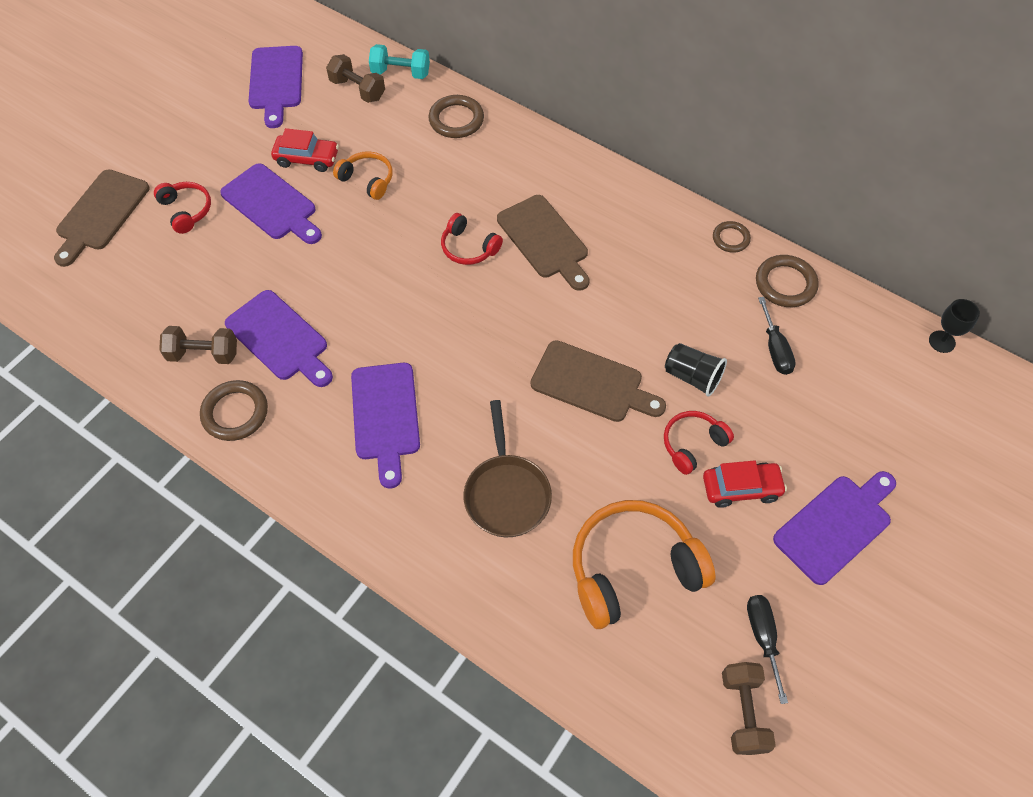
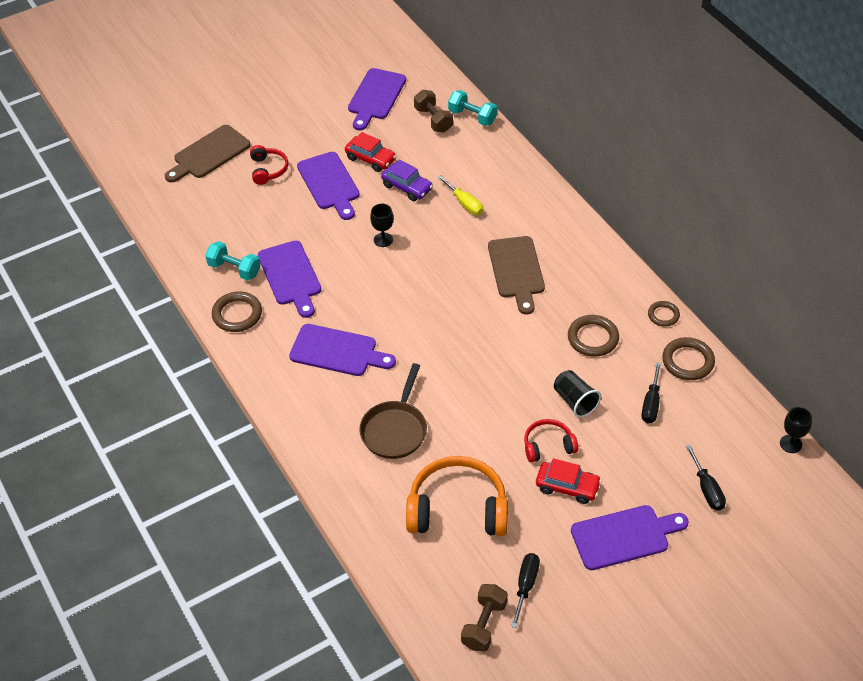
camera: 25 degrees right, 10 degrees down
(203, 354) = (234, 269): brown dumbbell -> turquoise dumbbell
(367, 180) = (407, 187): orange headphones -> purple car
(371, 254) = (383, 240): none -> black goblet
(386, 416) = (337, 351): purple cutting board -> purple cutting board turned 90 degrees counterclockwise
(444, 179) = (464, 204): none -> yellow screwdriver
(456, 120) = (496, 164): brown ring -> brown ring (593, 338)
(468, 248) = (456, 258): red headphones -> none
(592, 383) = (496, 380): brown cutting board -> none
(889, 430) = (707, 489): none -> black screwdriver

